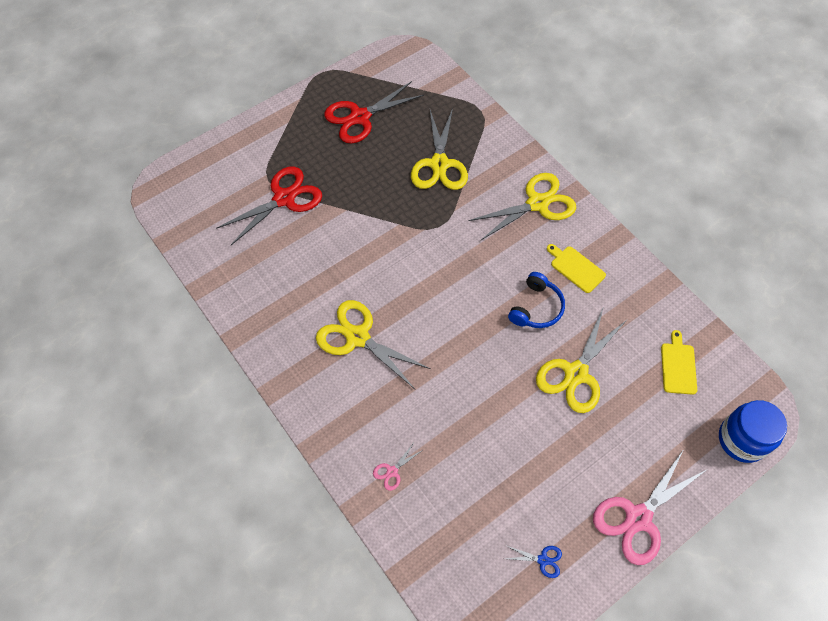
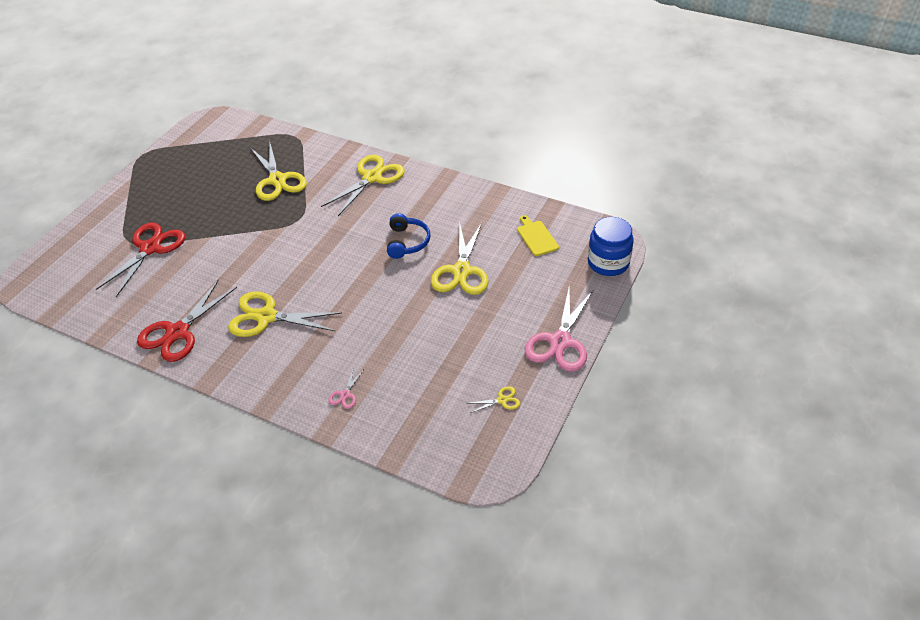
camera: 25 degrees left, 15 degrees down
(360, 117) = (192, 173): red scissors -> red scissors (178, 332)
(542, 560) = (502, 400): blue scissors -> yellow scissors
(576, 268) = (425, 206): yellow cutting board -> none

